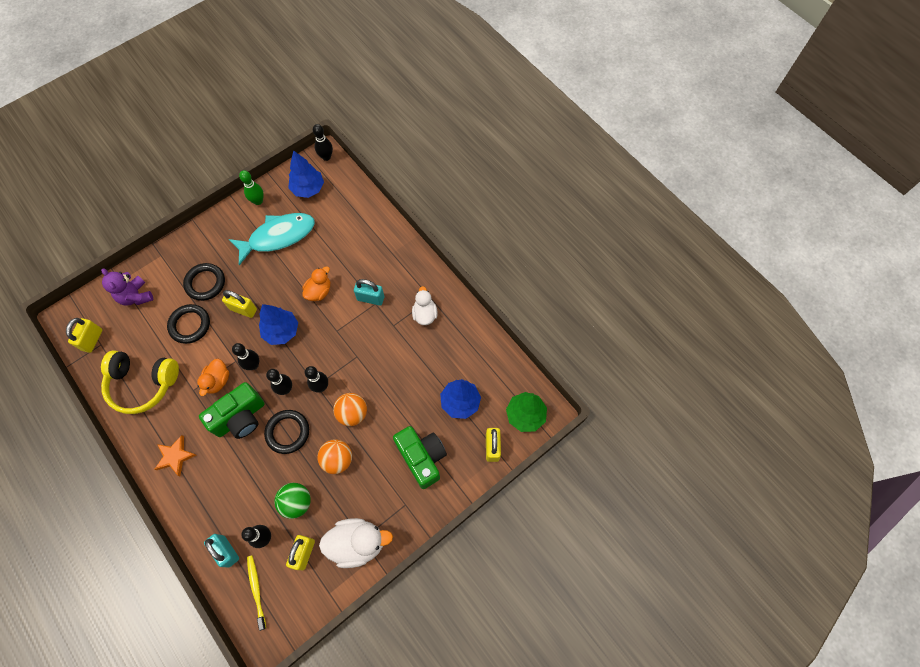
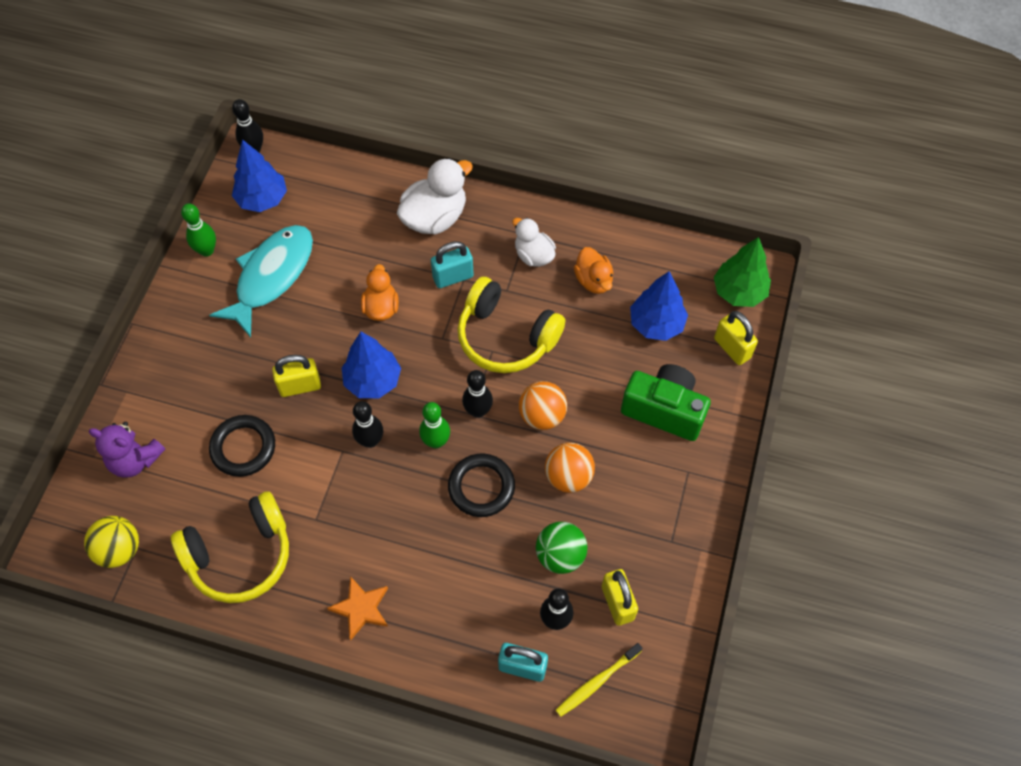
camera: 35 degrees left, 5 degrees down
(92, 340) = (119, 549): yellow padlock -> yellow ball
(205, 283) = (220, 387): black ring -> none
(218, 381) = (339, 488): orange duck -> orange duck (593, 280)
(240, 417) = (407, 510): green camera -> none
(256, 590) = (596, 682): yellow toothbrush -> yellow toothbrush turned 75 degrees counterclockwise
(285, 389) = (436, 441): black bowling pin -> green bowling pin
(357, 543) = (670, 549): white duck -> white duck (435, 217)
(370, 353) = (506, 337): none -> yellow headphones

